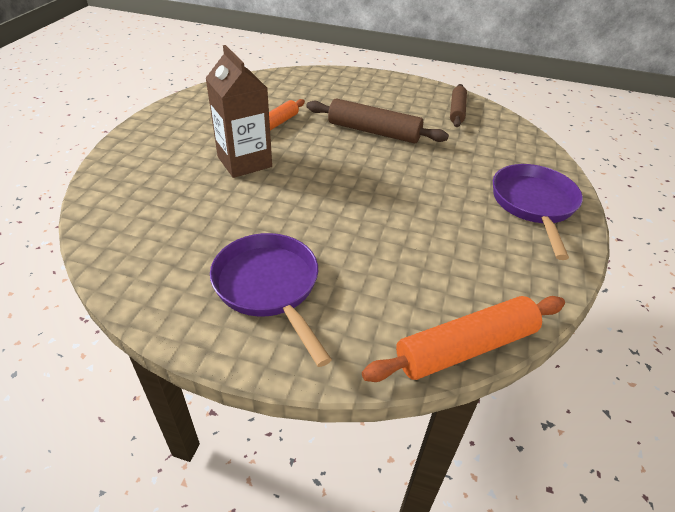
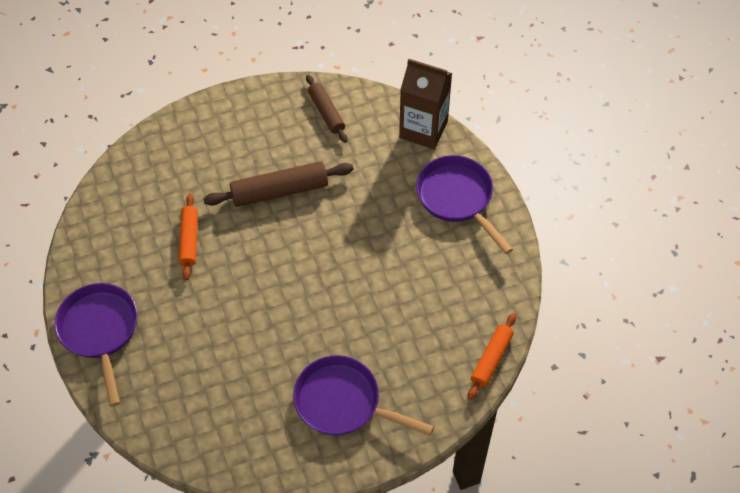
camera: 35 degrees left, 15 degrees up
(151, 138) = (100, 331): none -> purple pan
(244, 162) = (209, 302): brown carton -> brown carton (423, 129)
(466, 348) = (491, 359): orange rolling pin -> orange rolling pin, size x0.64

